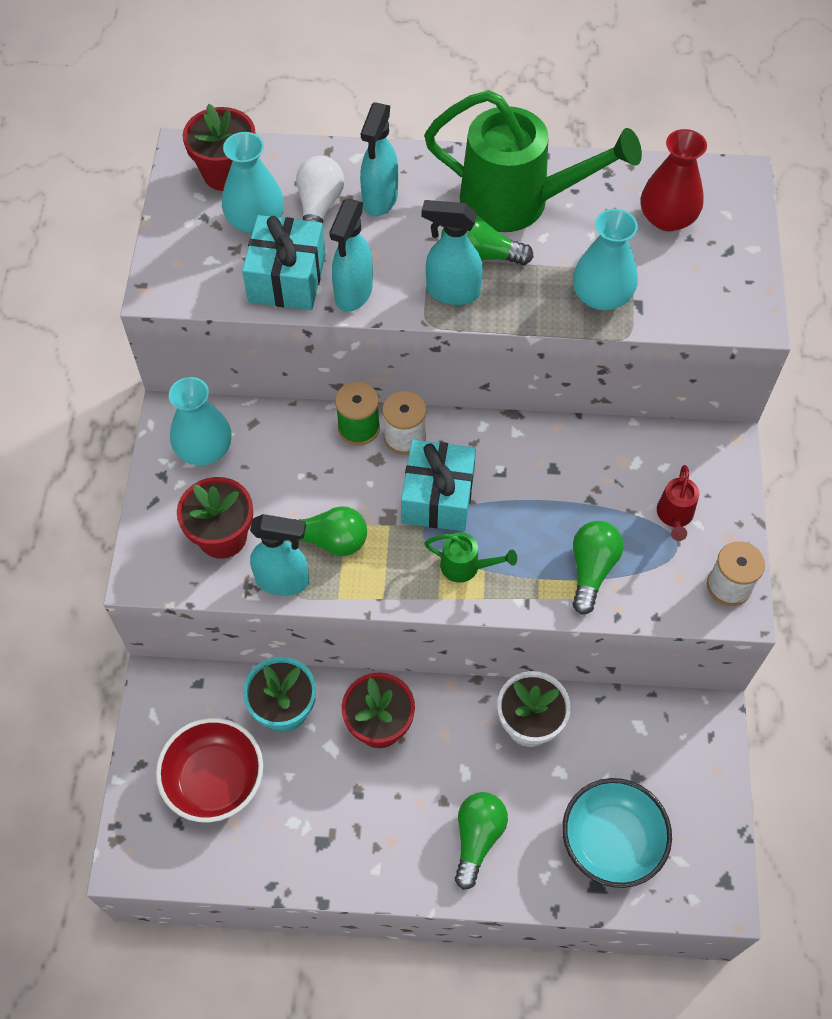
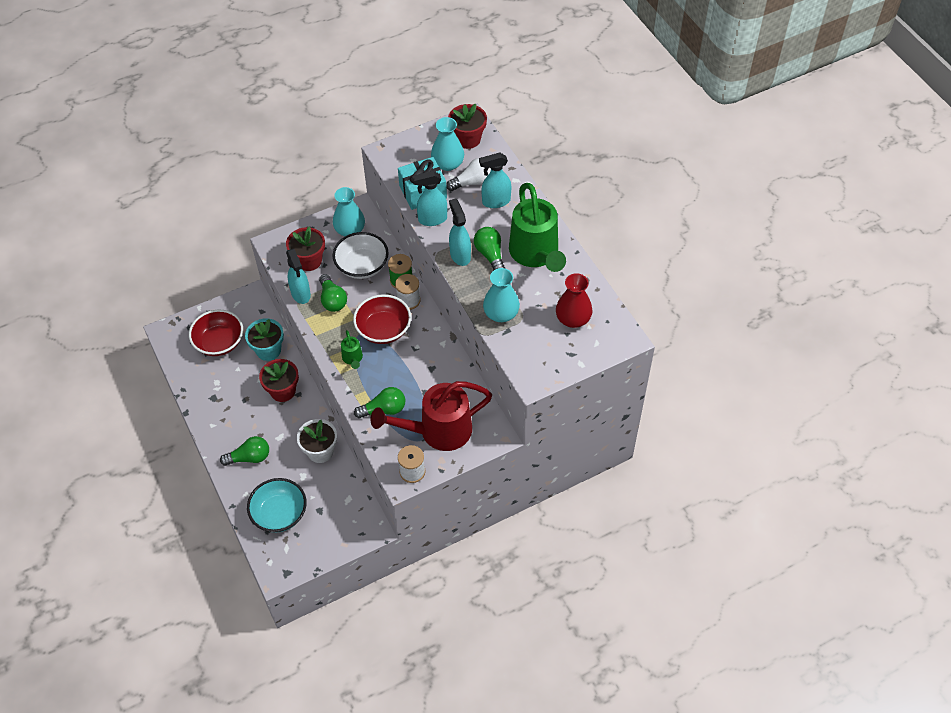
camera: 60 degrees right, 5 degrees down
(291, 467) = (362, 266): none -> white bowl
(438, 497) = (383, 329): turquoise gift -> red bowl
(674, 516) = (438, 431): red watering can -> red watering can, size x2.34

